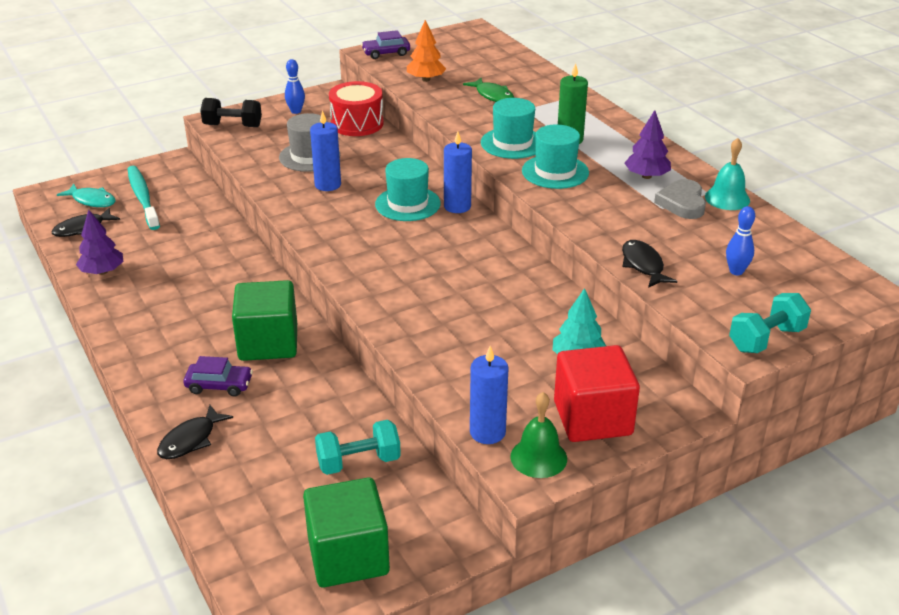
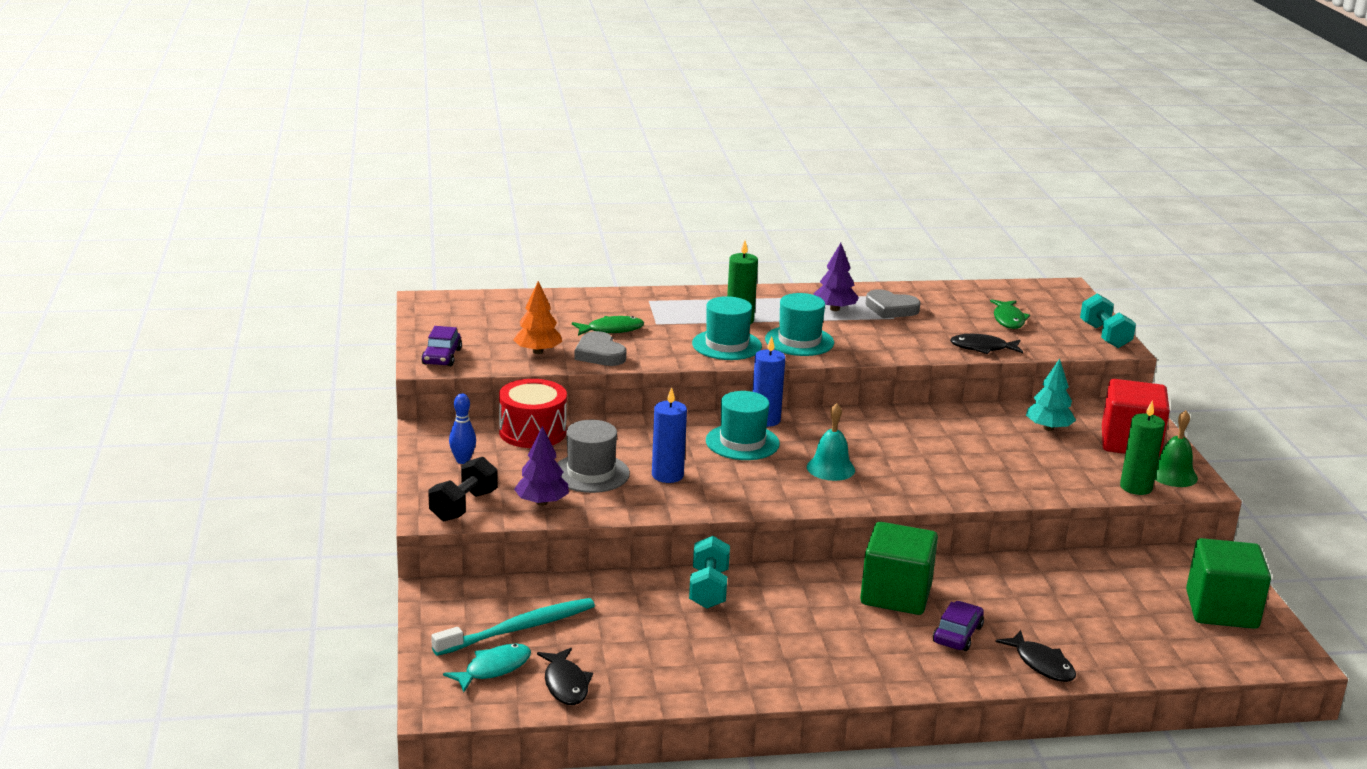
camera: 70 degrees left, 10 degrees down
(102, 271) = (686, 680): purple tree -> purple tree (541, 502)
(143, 198) = (519, 629): turquoise toothbrush -> turquoise toothbrush turned 150 degrees clockwise
(358, 462) = (1102, 581): turquoise dumbbell -> turquoise dumbbell (709, 589)
(443, 100) = (599, 354): none -> grey heart
(487, 432) = (1136, 487): blue candle -> green candle
(727, 198) = (893, 291): turquoise bell -> turquoise bell (830, 468)
(736, 271) = (1008, 319): blue bowling pin -> green fish

